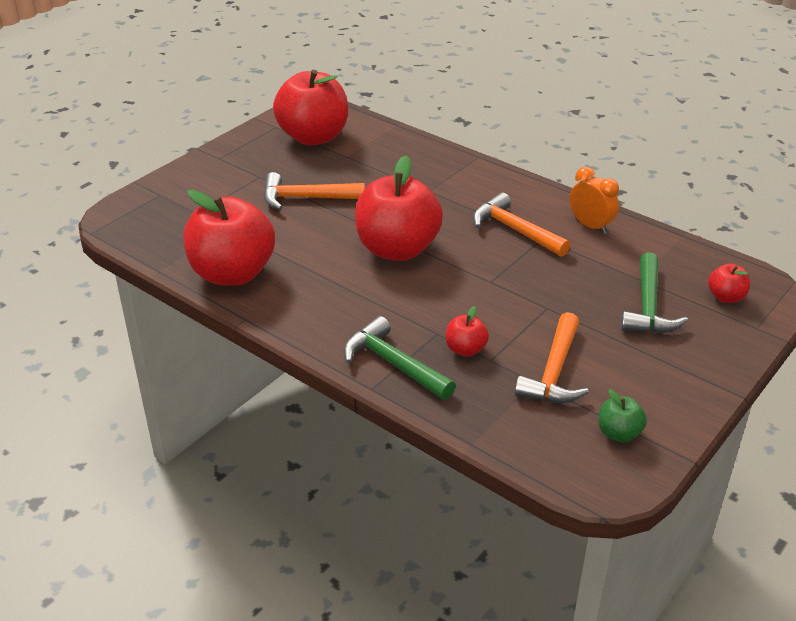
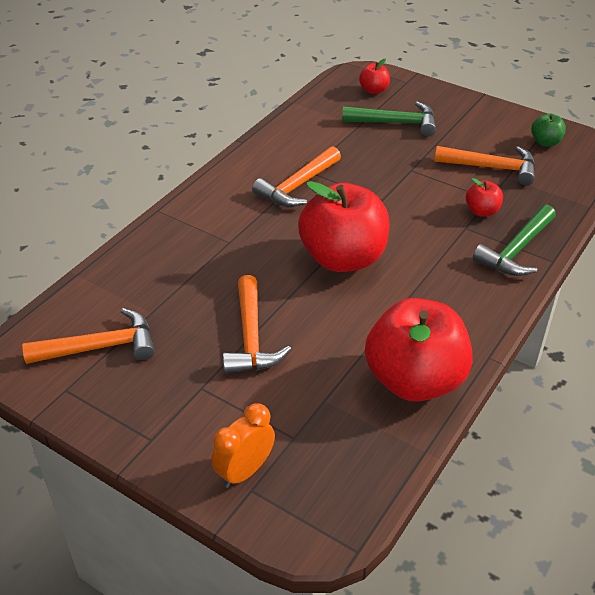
camera: 95 degrees left, 5 degrees up
(313, 137) = (101, 347): red apple -> orange hammer
(590, 226) = (285, 145): orange clock -> orange clock (245, 471)

